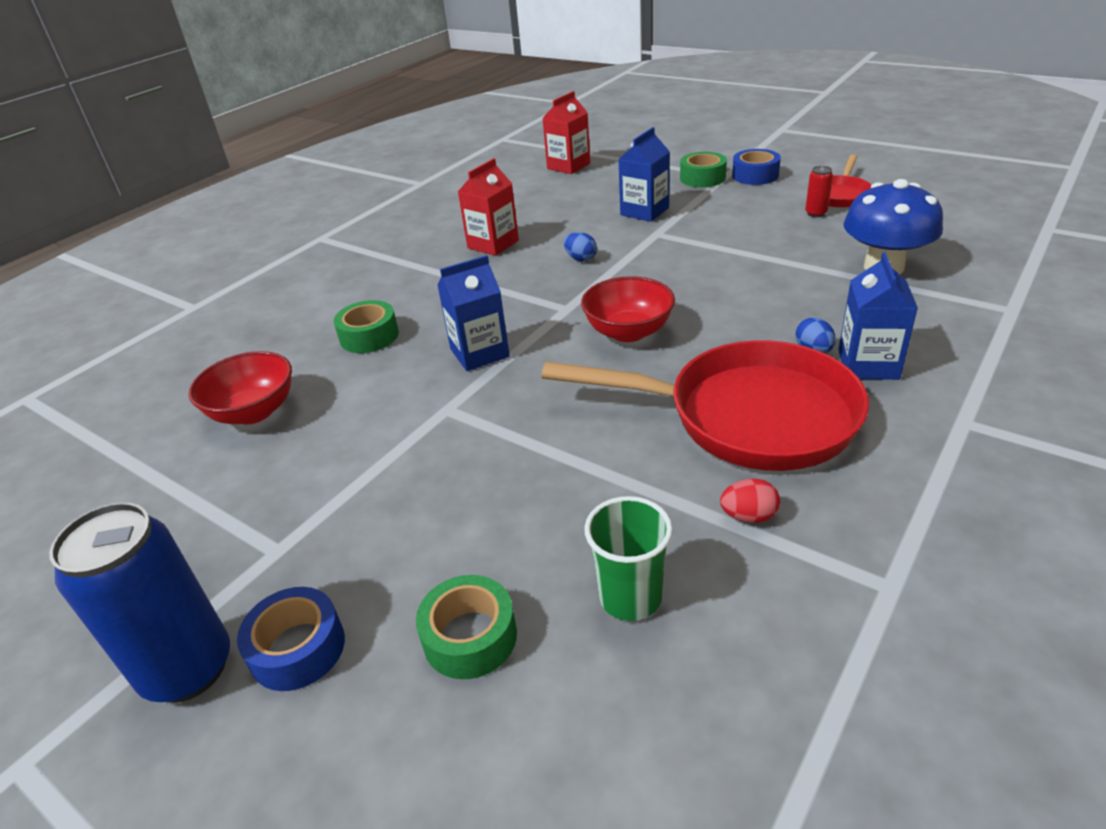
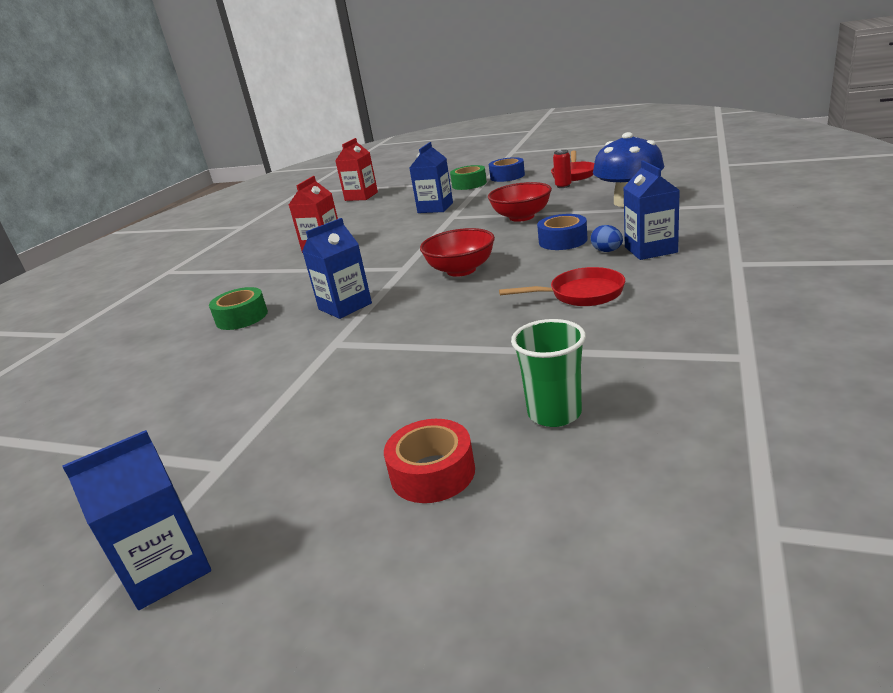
camera: 15 degrees left, 10 degrees down
(188, 669) = (168, 569): blue can -> blue carton
(254, 412) = (154, 384): red bowl -> red bowl (521, 217)
(298, 648) = (274, 524): blue tape -> blue tape (563, 241)
(470, 637) = (432, 472): green tape -> red tape
(581, 259) = (399, 240): blue egg -> none
(747, 416) = (581, 294): red pan -> red pan, size x0.49
(748, 516) = (617, 345): red egg -> none

